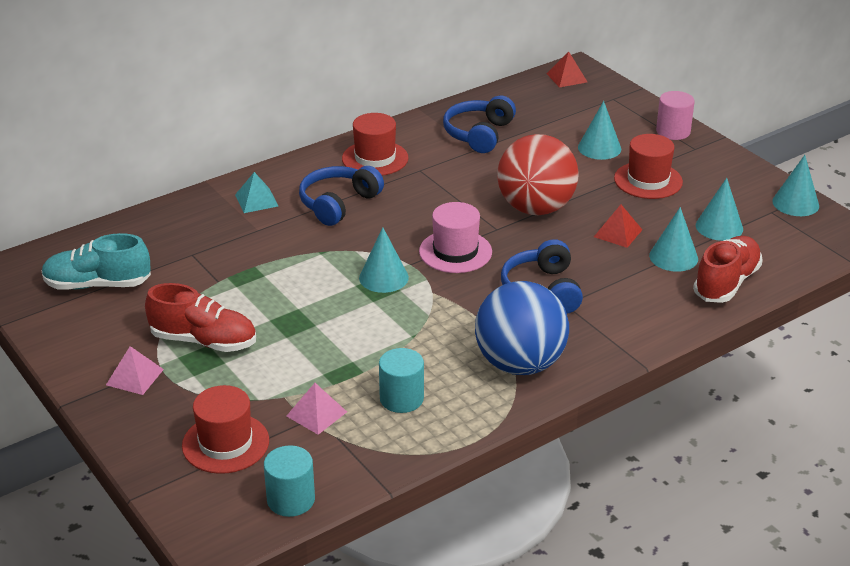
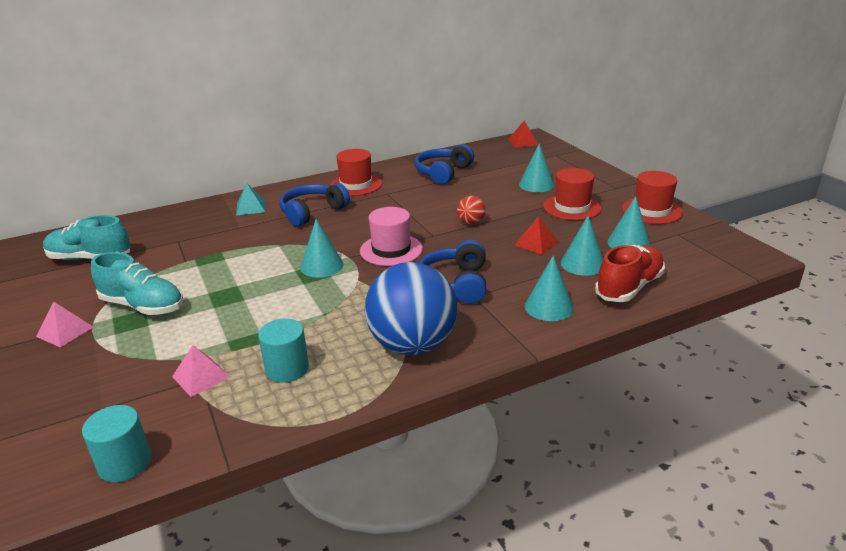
camera: 10 degrees right, 5 degrees down
(203, 341) = (143, 306): red shoe -> turquoise shoe
(225, 443) = (101, 398): red hat -> red hat (651, 211)
(535, 208) = (471, 222): red ball -> red ball, size x0.42
(673, 131) = (600, 176): pink cylinder -> none
(795, 203) = (701, 229): turquoise cone -> turquoise cone (549, 307)

